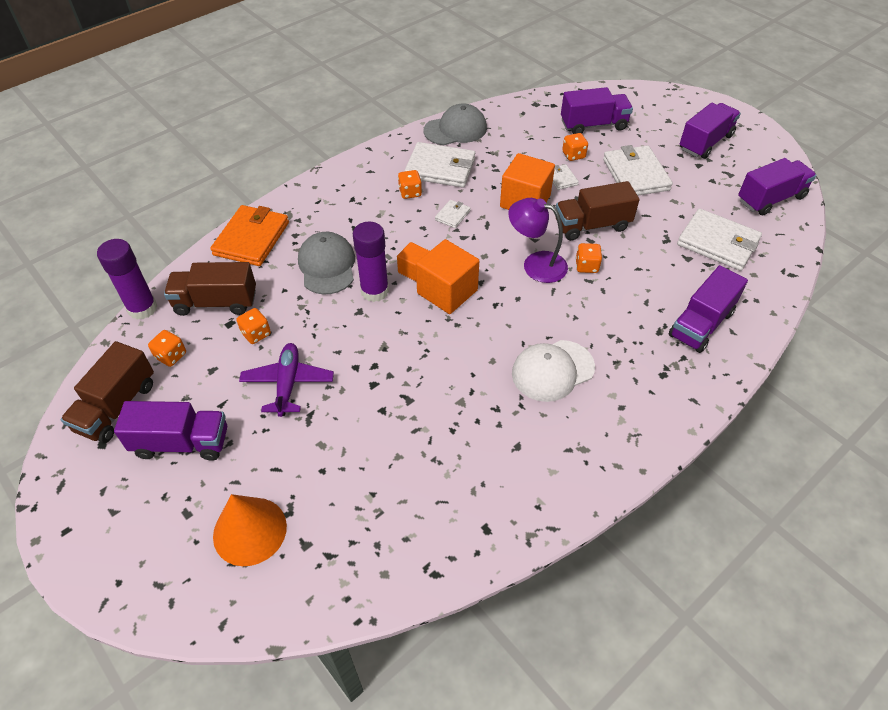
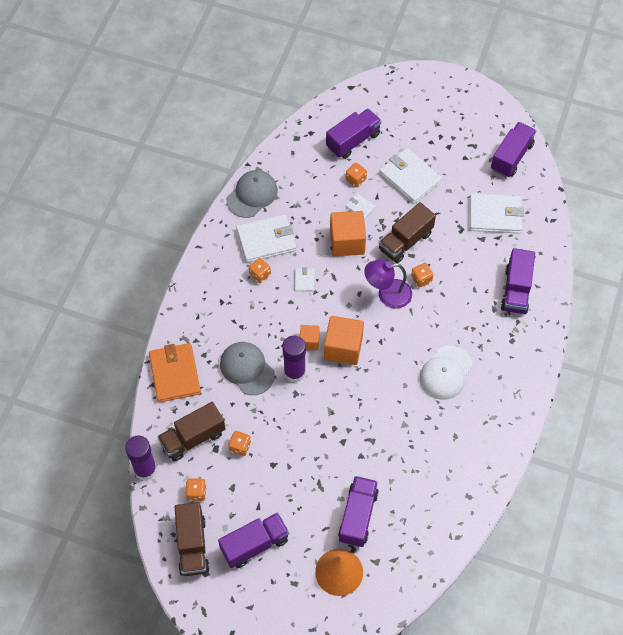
camera: 30 degrees left, 10 degrees up
(288, 383) = (289, 470): purple plane -> none
(705, 142) = (442, 121): purple truck -> purple truck (358, 516)

